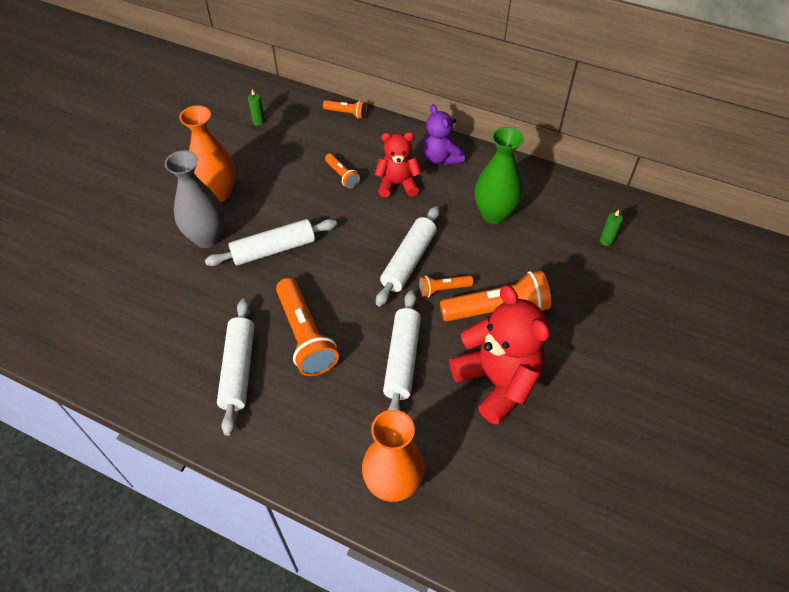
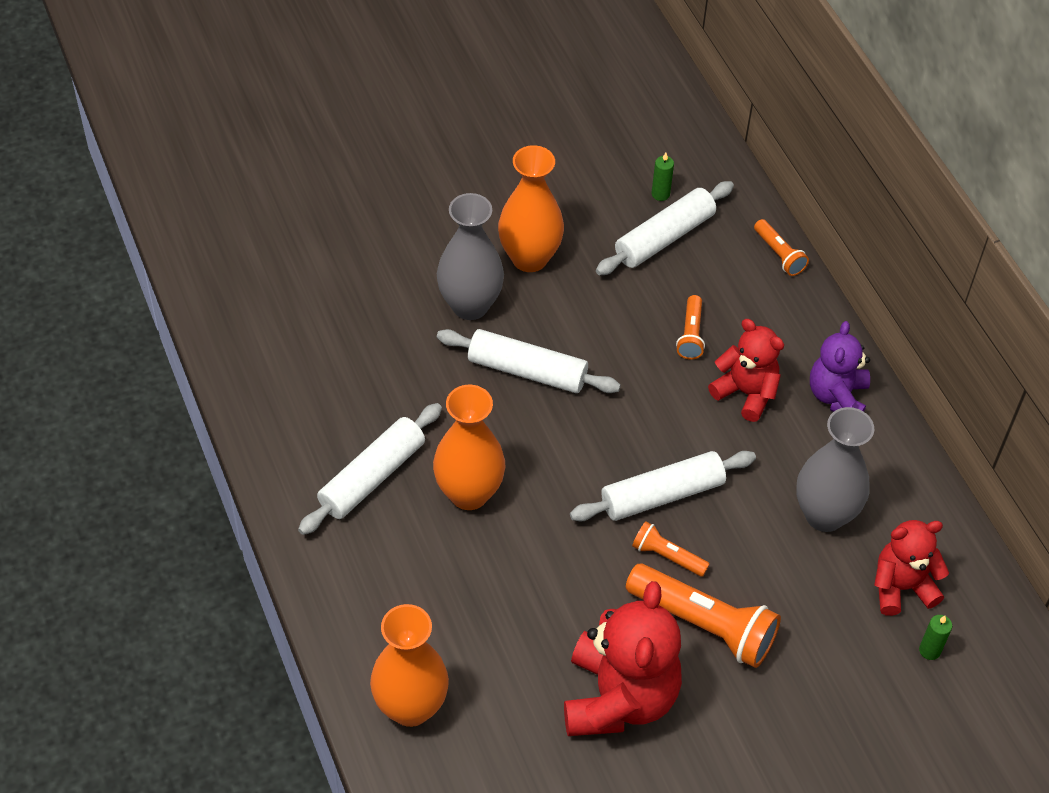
camera: 40 degrees right, 0 degrees up
(305, 336) = (469, 493): orange flashlight -> orange vase
(402, 359) = (543, 596): white rolling pin -> white rolling pin (664, 237)
(494, 214) = (824, 515): green vase -> grey vase
(563, 221) = (901, 587): none -> red teddy bear

